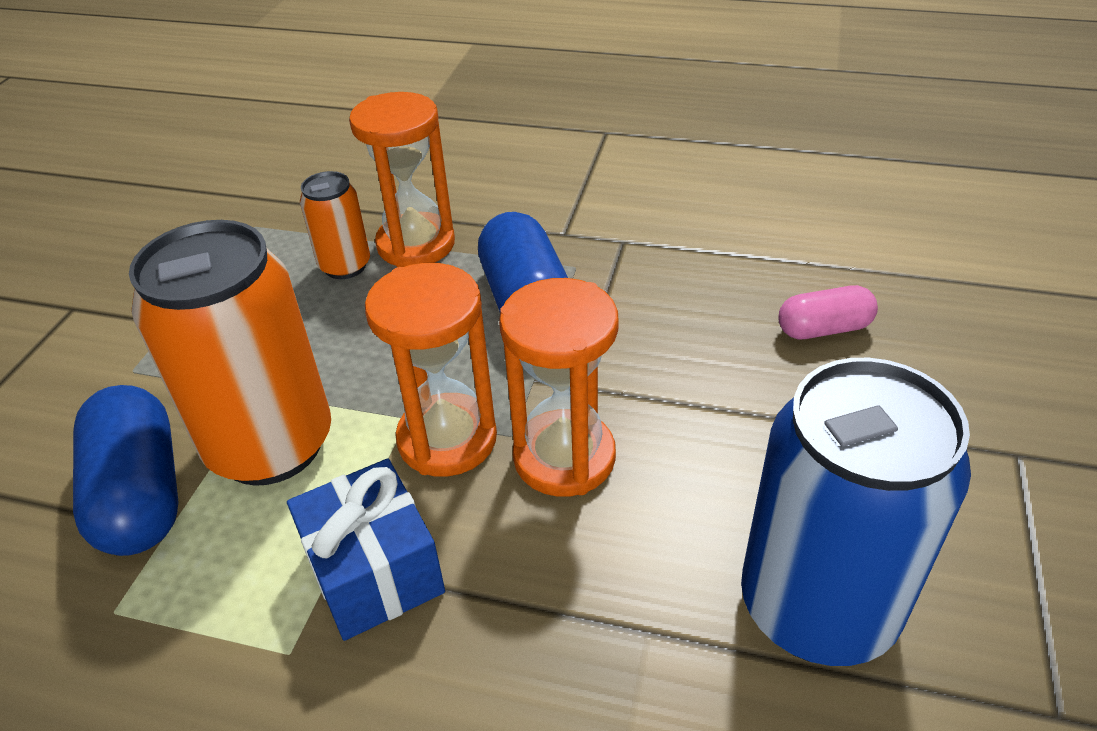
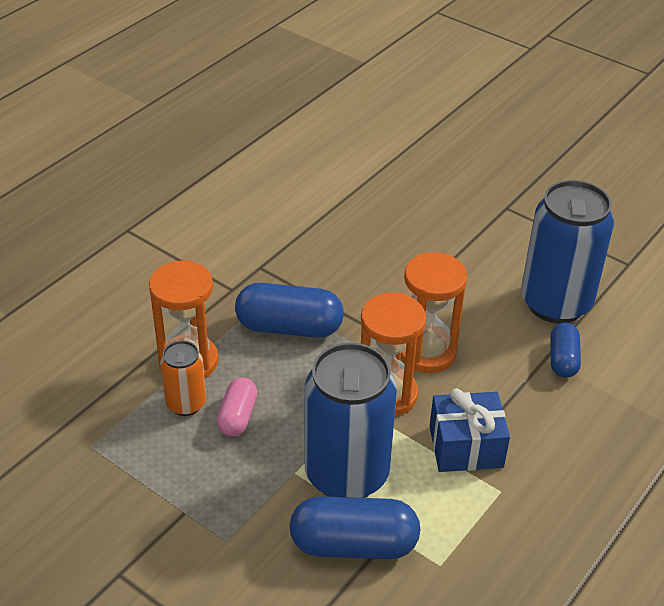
camera: 70 degrees left, 0 degrees up
(271, 445) = (346, 474): orange can -> blue can
(665, 663) = (563, 360): none -> blue capsule
(823, 329) = (391, 225): pink capsule -> pink capsule (237, 416)

